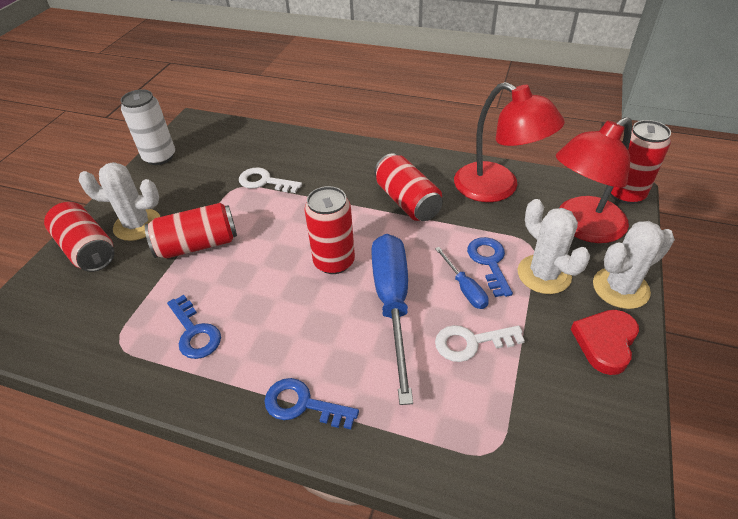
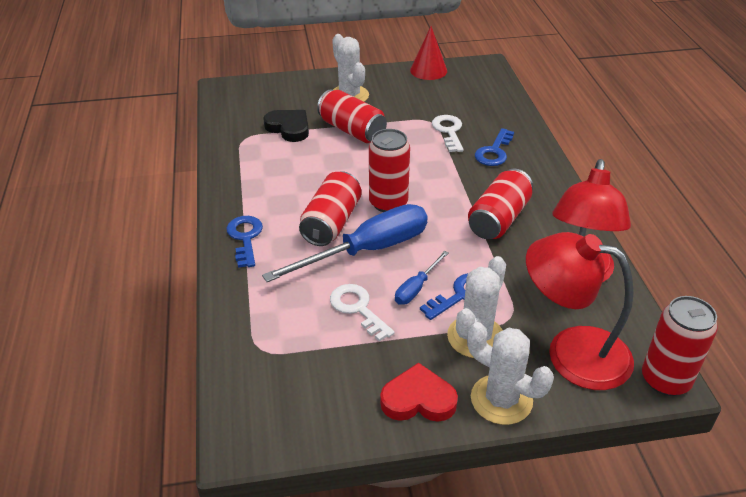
camera: 60 degrees right, 5 degrees down
(87, 249) = (310, 87): red can -> red can (331, 223)
(141, 294) = (289, 128): none -> black heart
(159, 157) = (428, 70): white can -> red cone
(195, 332) = (273, 165): blue key -> blue key (494, 152)

